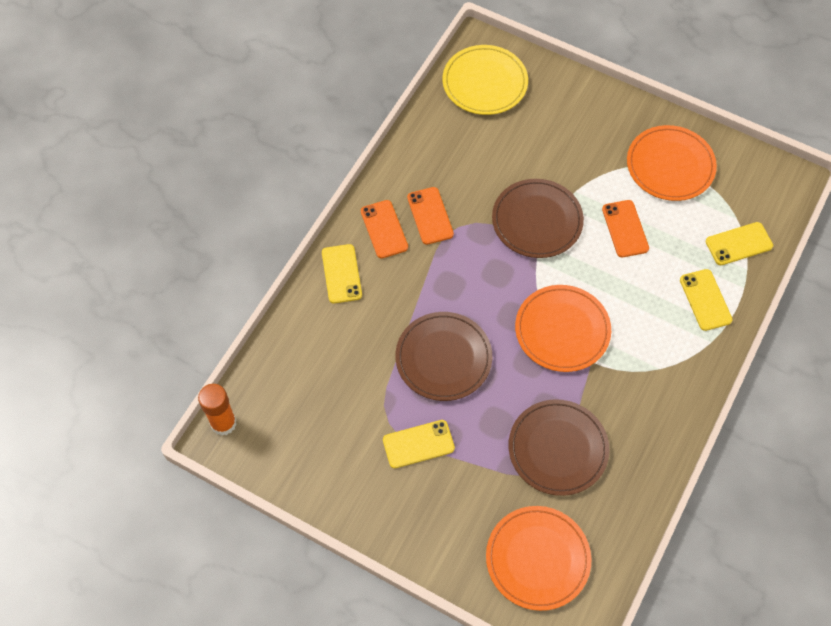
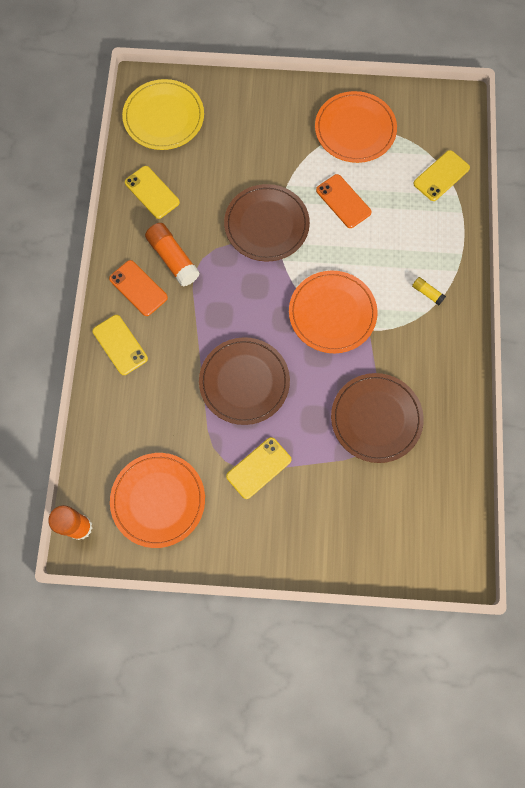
camera: 25 degrees left, 10 degrees up
(430, 216) = (173, 259): orange phone -> orange glue stick
(537, 559) = (403, 521): orange plate -> orange plate (158, 500)
(669, 351) = (427, 293): none -> yellow glue stick
(705, 300) = (436, 236): yellow phone -> yellow phone (152, 192)

